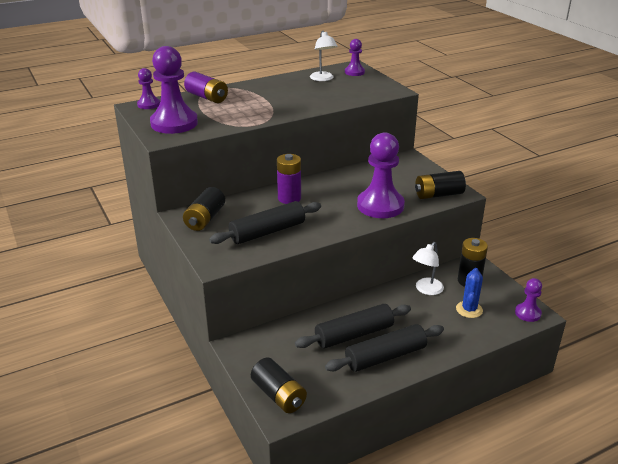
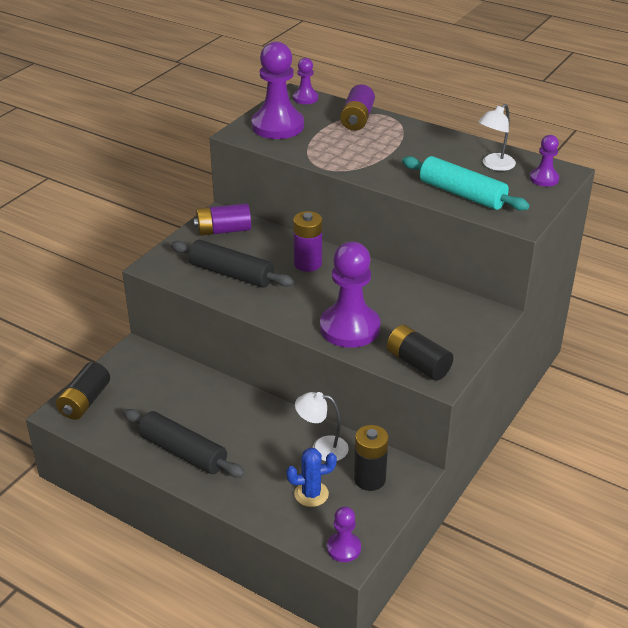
camera: 60 degrees right, 5 degrees up
(205, 219) = (223, 230): black battery -> purple battery
(345, 95) = (462, 194): none -> turquoise rolling pin
(354, 334) = (202, 419): black rolling pin -> none

